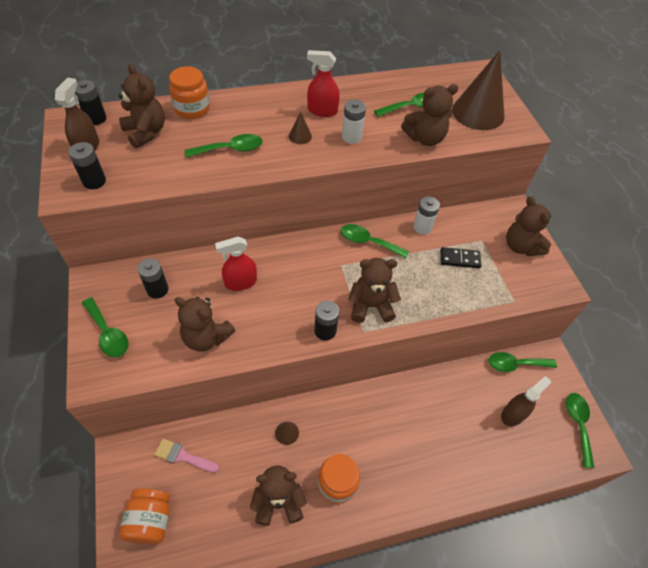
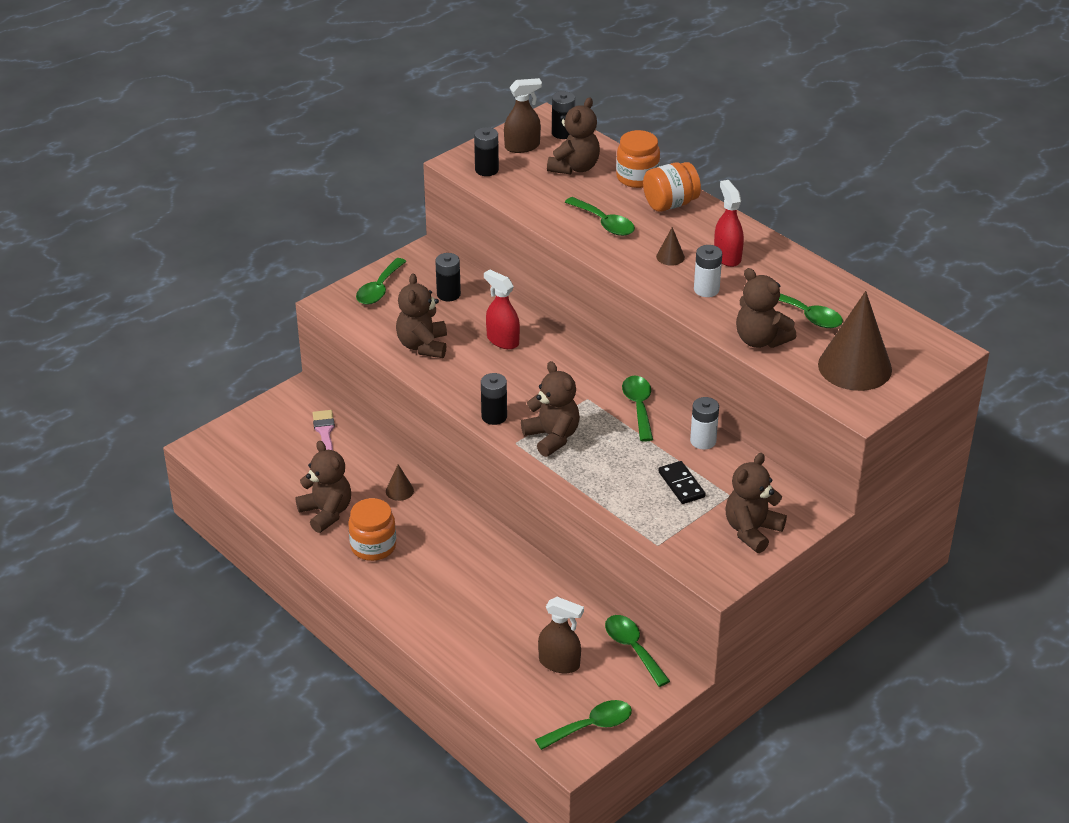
camera: 65 degrees right, 15 degrees down
(150, 521) = (254, 440): orange jar -> orange jar (670, 204)

